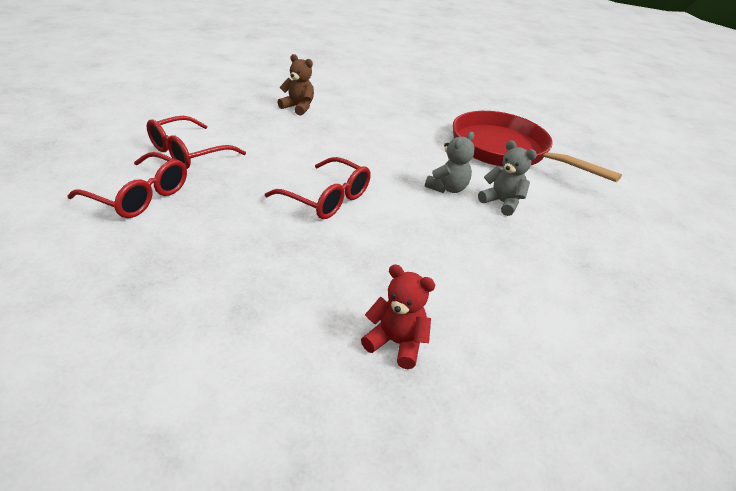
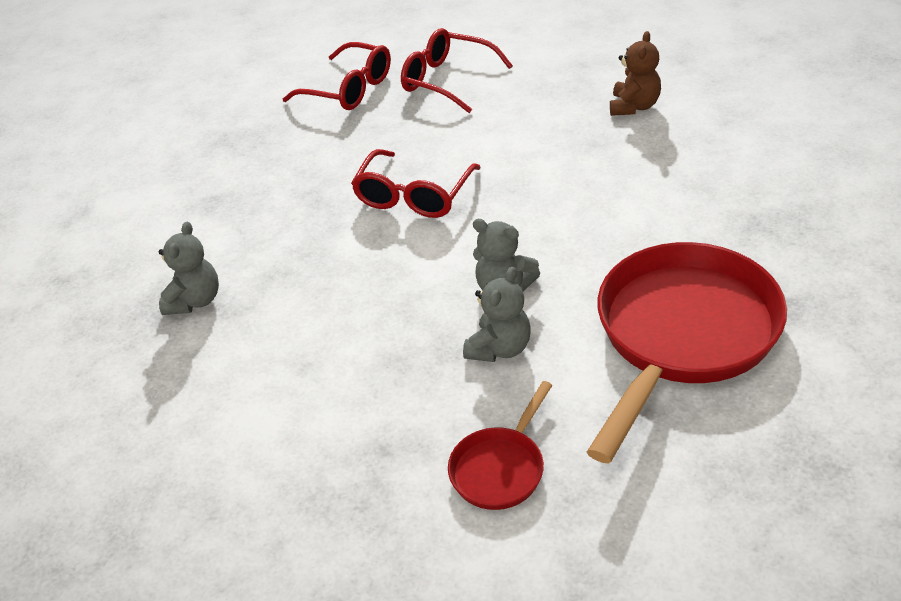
camera: 85 degrees right, 5 degrees up
(140, 196) = (349, 89): red glasses -> red glasses turned 75 degrees counterclockwise
(396, 343) = (195, 301): red teddy bear -> grey teddy bear
(598, 225) = (500, 468): none -> red pan

